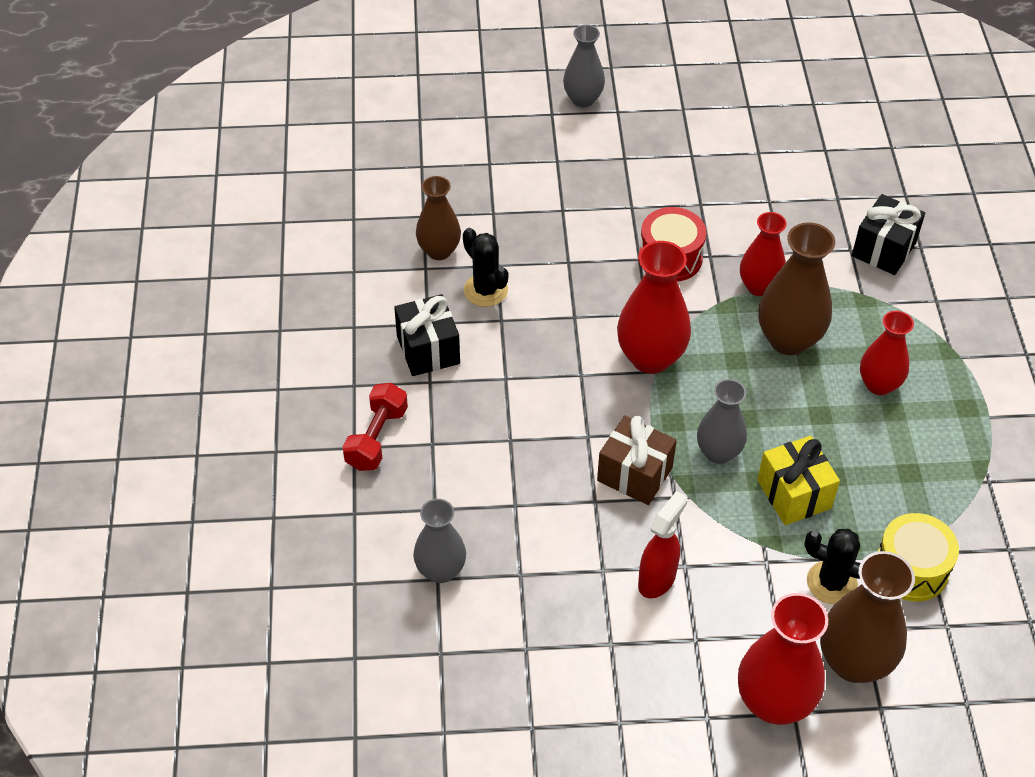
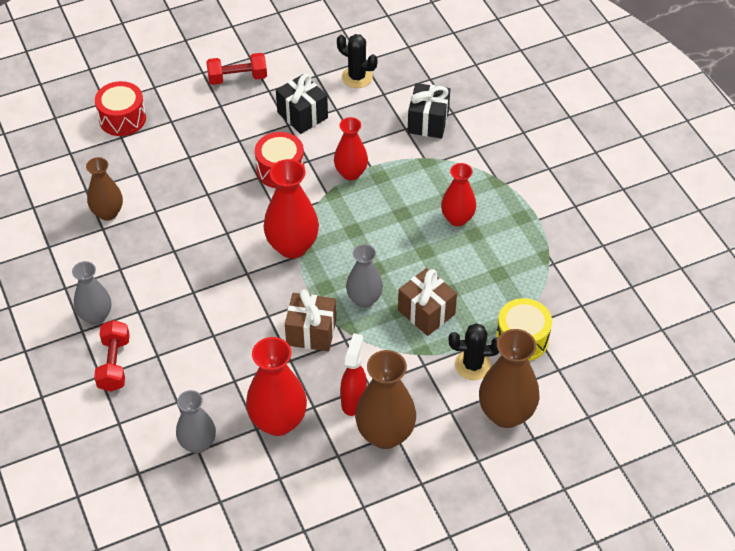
camera: 20 degrees left, 0 degrees up
(428, 350) = (128, 288): black gift -> black gift (302, 115)
(485, 290) = (154, 232): black cactus -> black cactus (357, 77)
(499, 142) = (122, 119): none -> red drum
(583, 99) = (173, 70): grey vase -> grey vase (96, 316)
(658, 130) = (237, 78): none -> red dumbbell
(774, 702) = (462, 458): red vase -> red vase (278, 421)
(788, 339) = (384, 205): brown vase -> brown vase (385, 434)
(794, 494) = (426, 312): yellow gift -> brown gift

